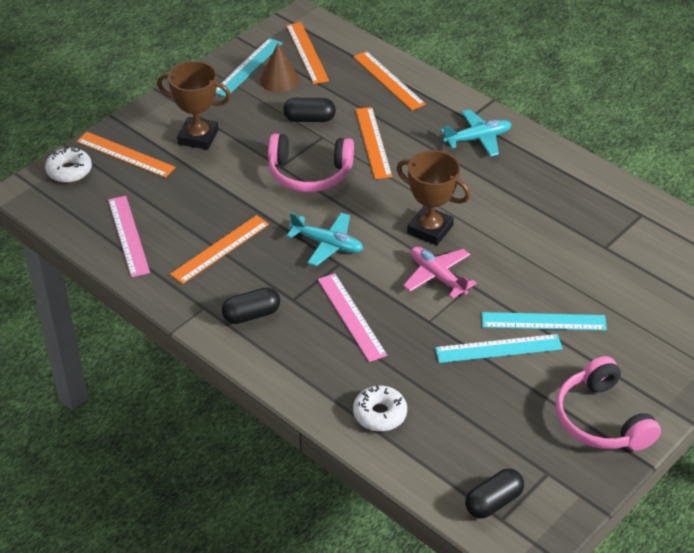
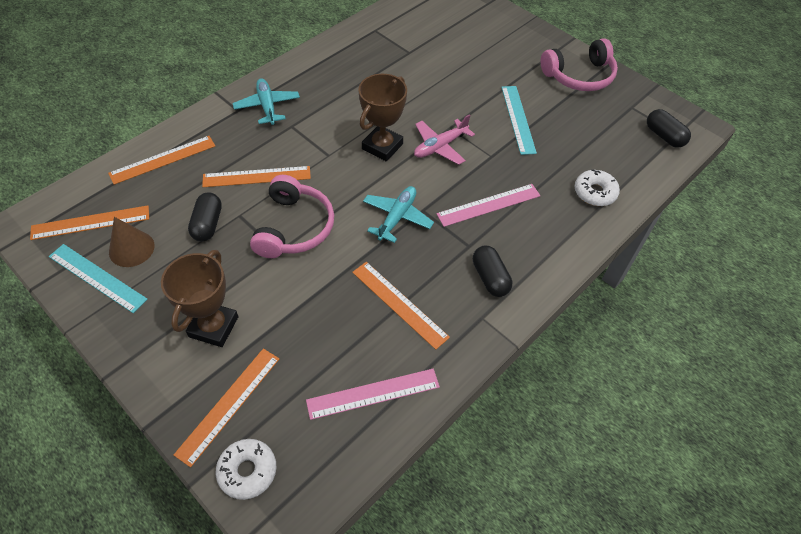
camera: 90 degrees left, 10 degrees up
(543, 321) = (488, 92): turquoise ruler -> none

